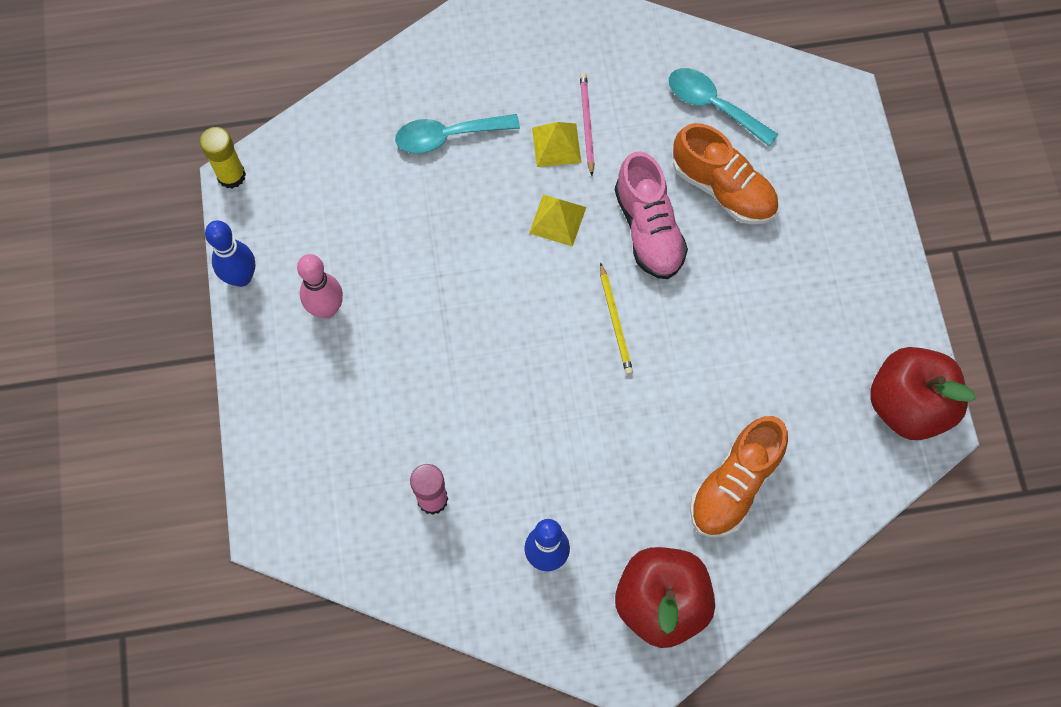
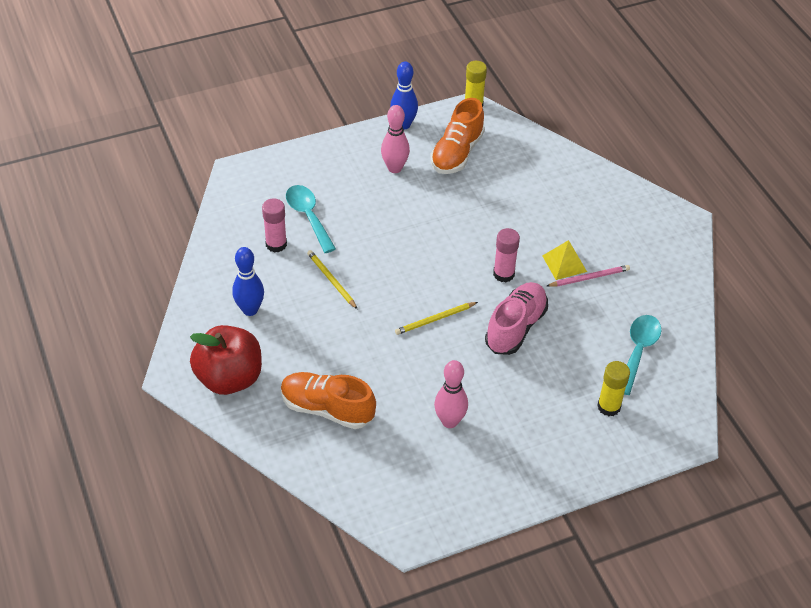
camera: 75 degrees right, 20 degrees down
(448, 136) = (546, 204): turquoise spoon -> turquoise spoon (308, 217)
(518, 437) = (331, 280): none -> yellow pencil
(557, 220) = (503, 274): yellow pyramid -> pink glue stick
(648, 229) = (515, 327): pink shoe -> pink shoe turned 150 degrees clockwise
(723, 189) = (568, 368): orange shoe -> orange shoe (457, 153)
(779, 342) = (449, 421): none -> pink bowling pin
(788, 162) = (609, 406): none -> yellow glue stick
(907, 405) = (422, 514): red apple -> none

